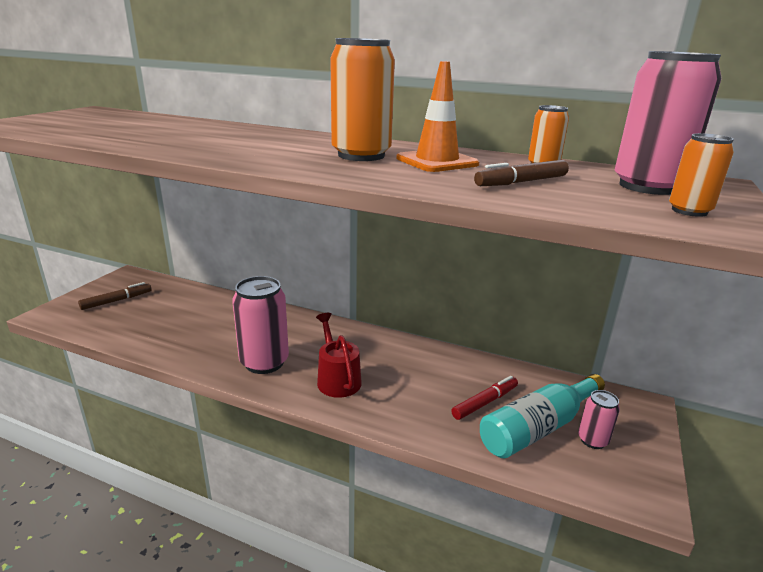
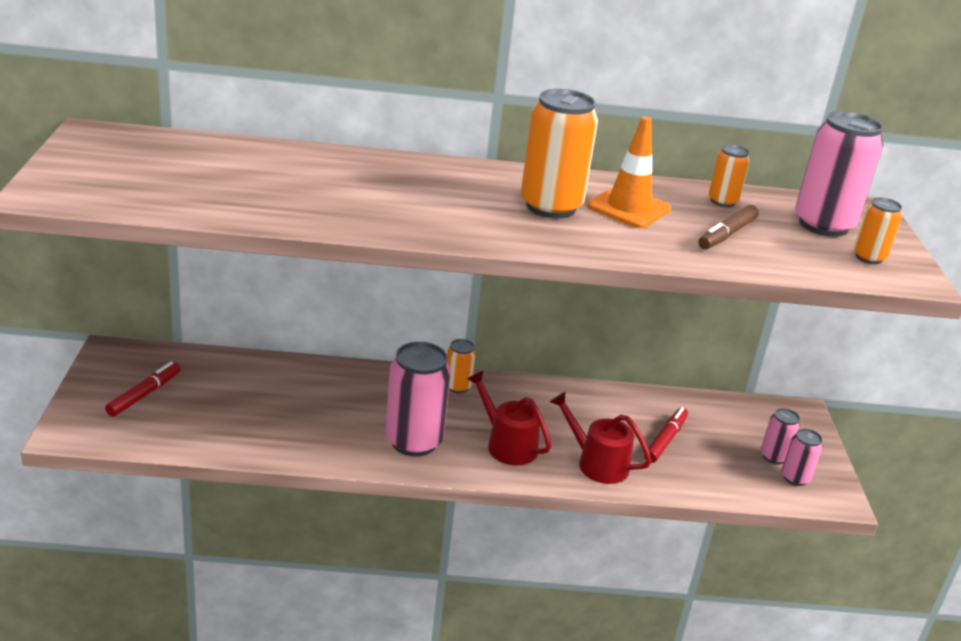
camera: 25 degrees left, 5 degrees up
(117, 301) = (144, 394): brown marker -> red marker
(333, 330) = (457, 386): none -> orange can
(405, 409) = (597, 463): none -> red watering can
(538, 428) = (724, 455): turquoise bottle -> none
(607, 467) = (795, 478): none -> pink can

